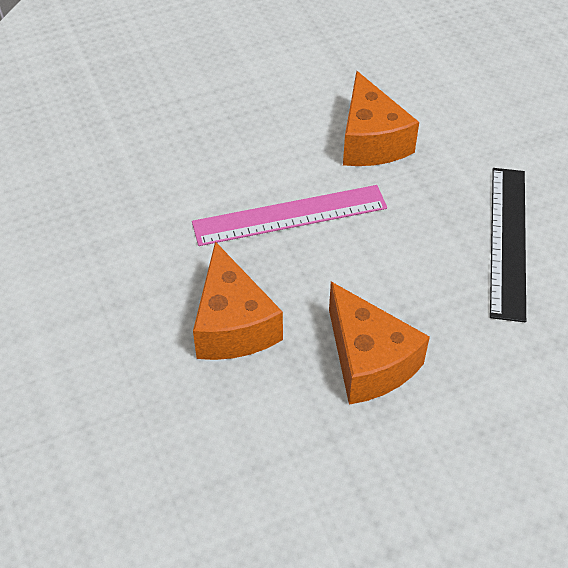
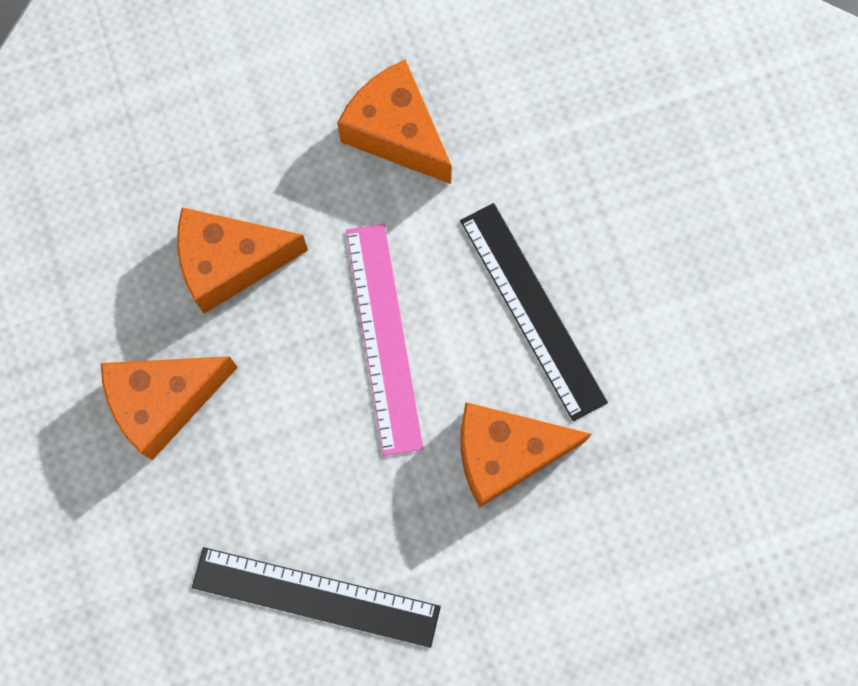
camera: 95 degrees right, 25 degrees up
(109, 220) = (396, 133): none -> orange cheese
(258, 132) = (532, 310): none -> black ruler

